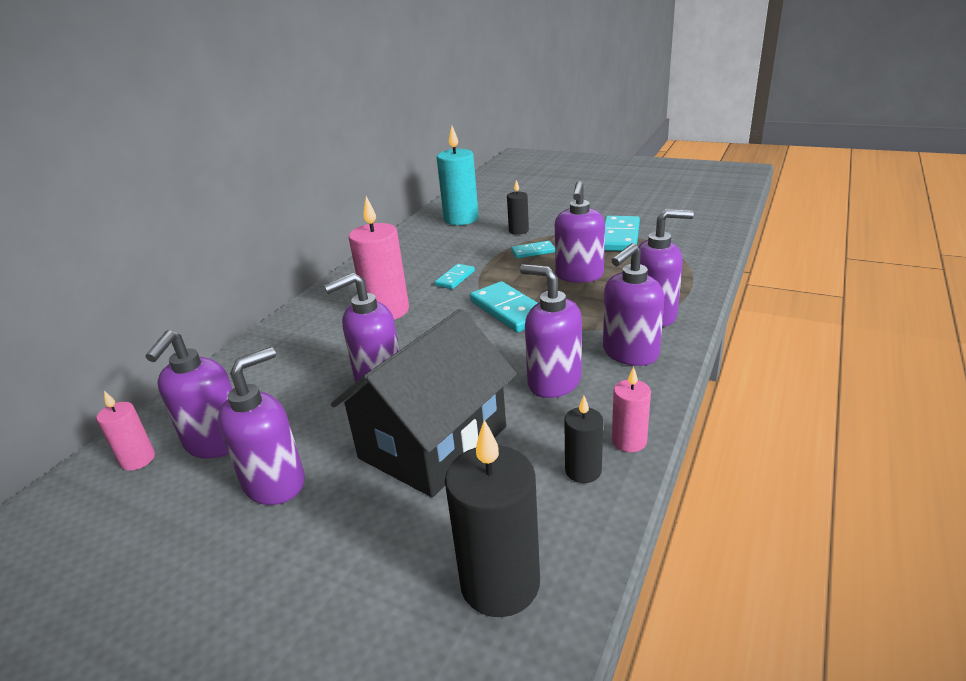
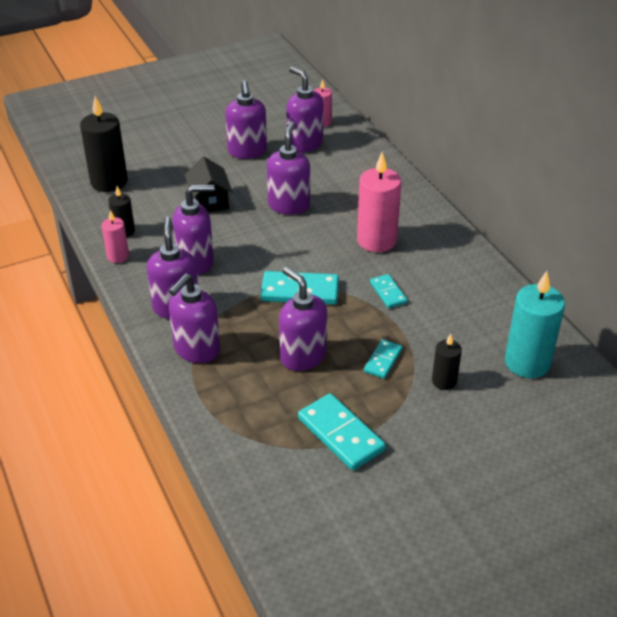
camera: 125 degrees right, 10 degrees up
(433, 442) = (209, 201): black house -> black house, size x0.53

